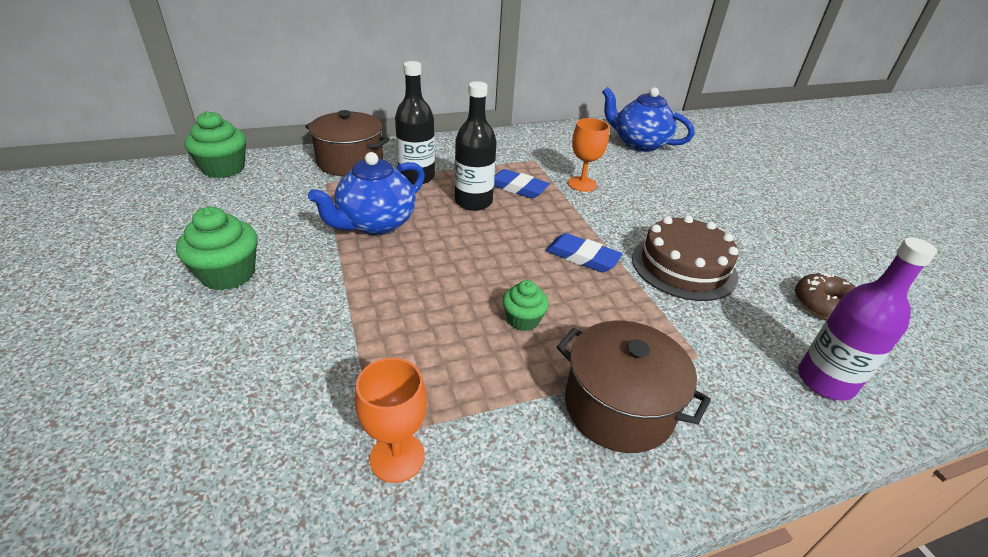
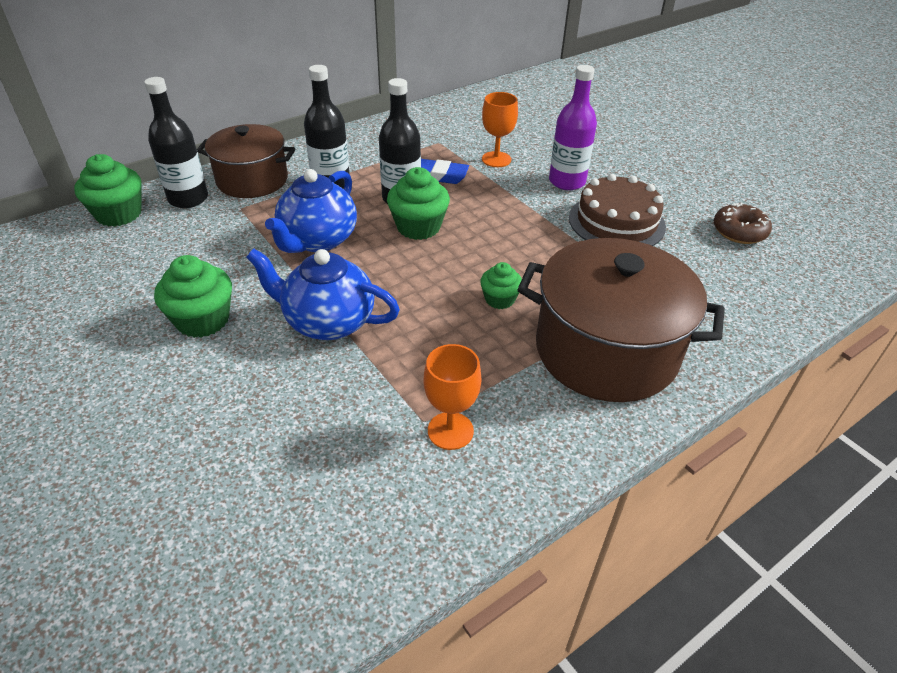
camera: 15 degrees left, 5 degrees up
(287, 167) = (188, 199): none -> black bottle
(476, 230) = (418, 227): none -> green cupcake
(582, 257) = (526, 232): blue eraser -> none
(618, 407) = (606, 351): brown pot -> brown pot, size x1.54
(639, 144) = (533, 105): blue teapot -> blue teapot (328, 322)
(825, 381) = (754, 293): purple bottle -> purple bottle (567, 181)

